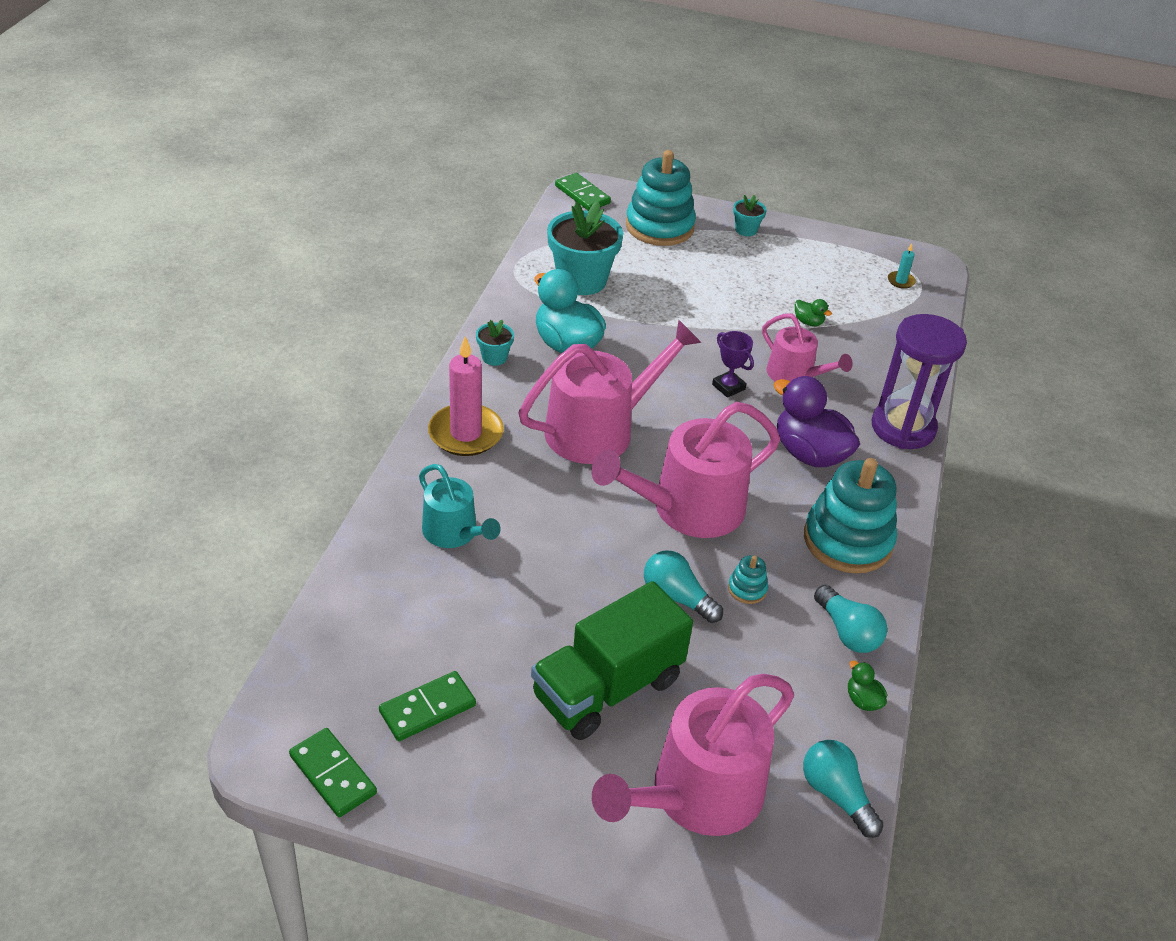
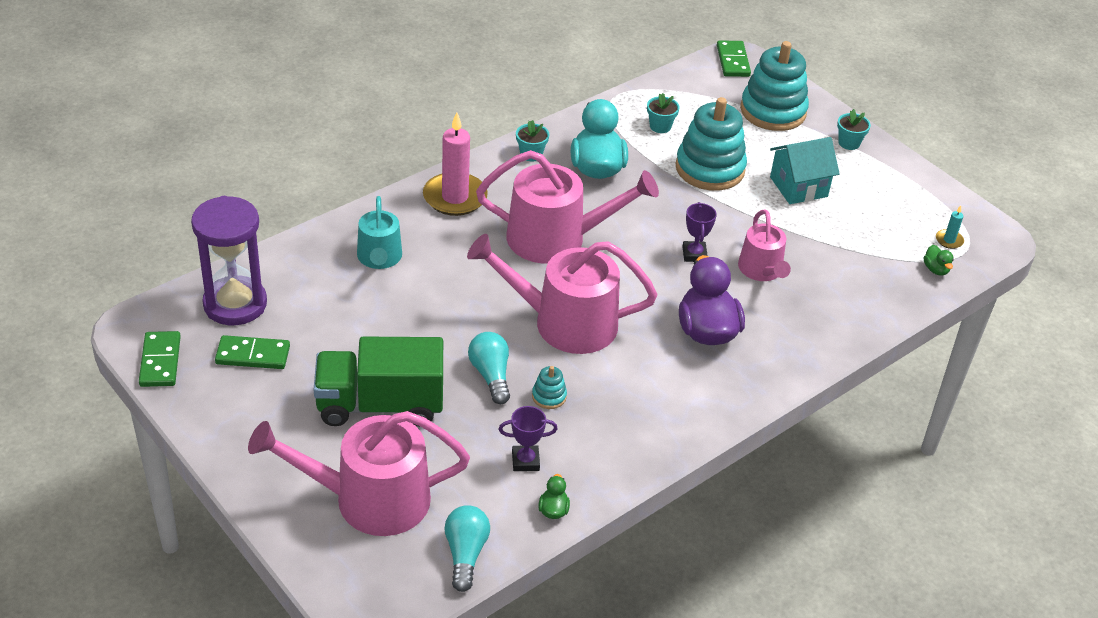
camera: 35 degrees right, 0 degrees up
(581, 280) = (660, 126): turquoise flower pot -> turquoise flower pot, size x0.47
(747, 286) = (798, 187): none -> turquoise house
(791, 666) = (525, 461): none -> purple trophy
(808, 322) = (821, 236): green duck -> green duck (936, 269)
(847, 540) = (666, 404): turquoise stacking toy -> turquoise stacking toy (710, 169)
(847, 632) = (593, 462): turquoise light bulb -> none
(903, 428) = (811, 350): purple hourglass -> purple hourglass (235, 304)

